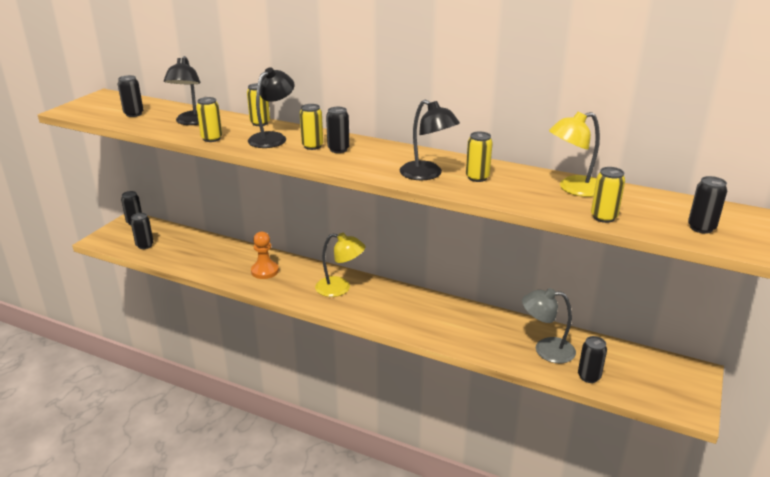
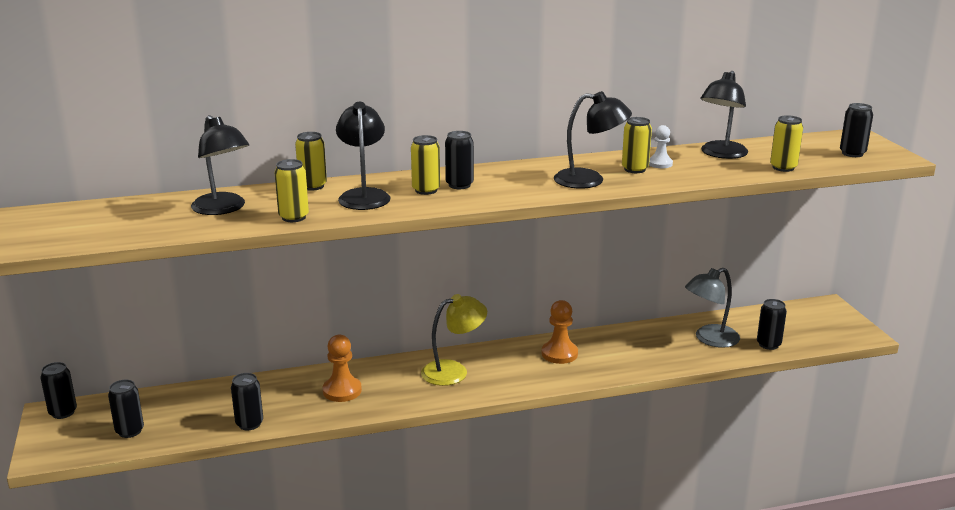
camera: 40 degrees left, 5 degrees down
(134, 114) = (117, 223): black can -> black can (249, 424)
(420, 308) = (559, 354): none -> orange pawn
(506, 180) = (660, 164): none -> white pawn
(573, 189) = (721, 154): yellow lamp -> black lamp

